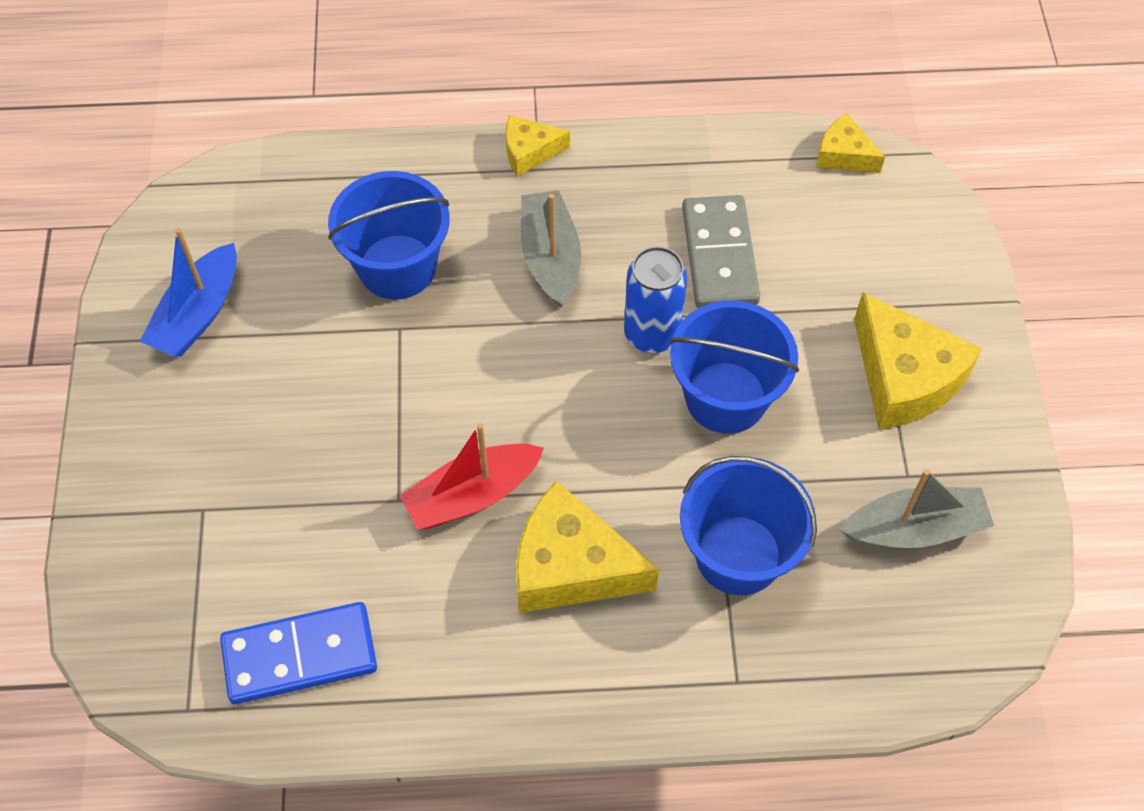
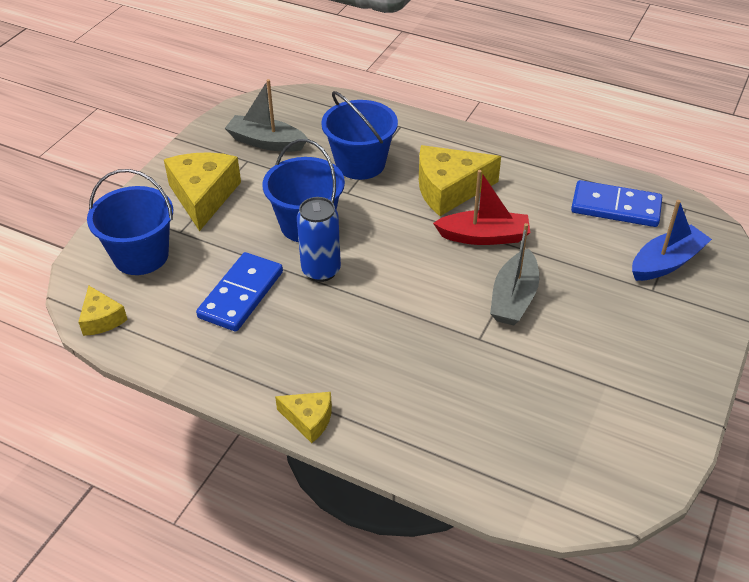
camera: 150 degrees left, 15 degrees down
(198, 313) = (621, 407): blue boat -> blue boat (666, 262)
(397, 267) = (459, 378): blue bucket -> blue bucket (141, 256)
(550, 257) = (349, 339): grey boat -> grey boat (514, 298)
(571, 566) = (449, 189): yellow cheese -> yellow cheese turned 120 degrees clockwise
(719, 255) = (241, 295): grey domino -> blue domino

